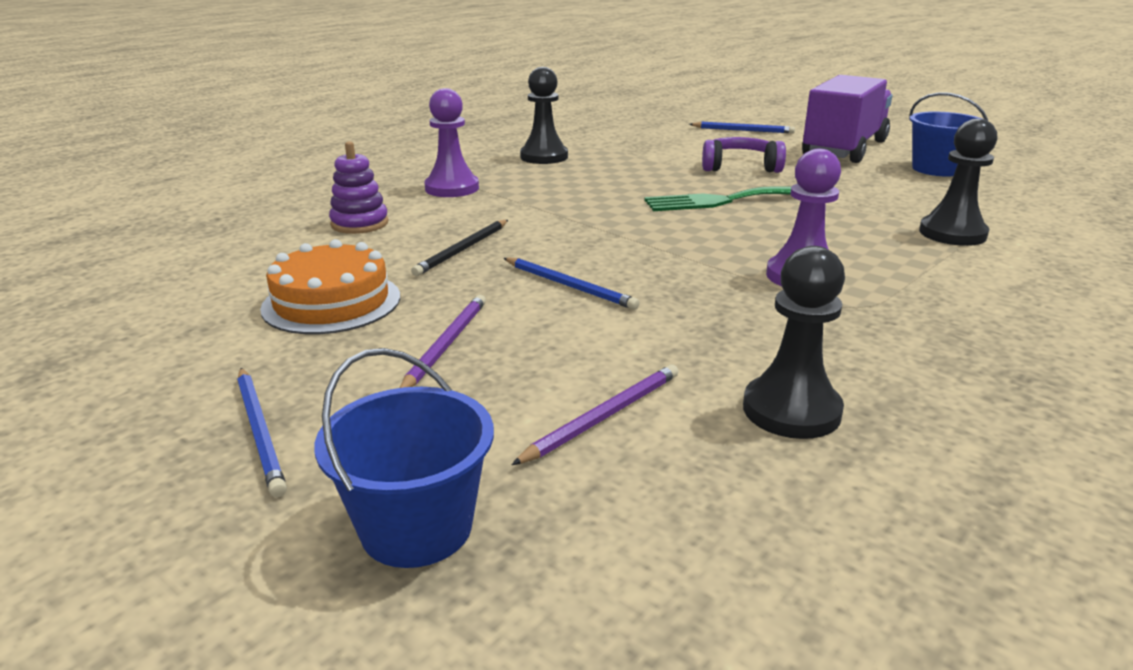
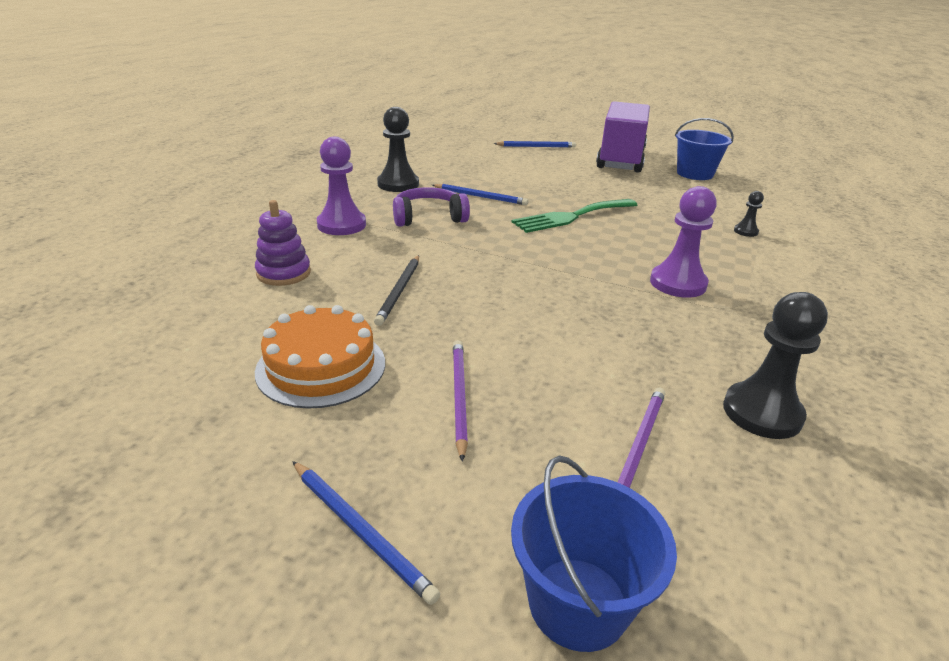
camera: 20 degrees left, 5 degrees up
(569, 286) = (516, 317): blue pencil -> blue pencil (480, 197)
(740, 167) = (559, 182): purple headphones -> purple headphones (428, 217)
(952, 233) = (745, 231): black pawn -> black pawn, size x0.50

